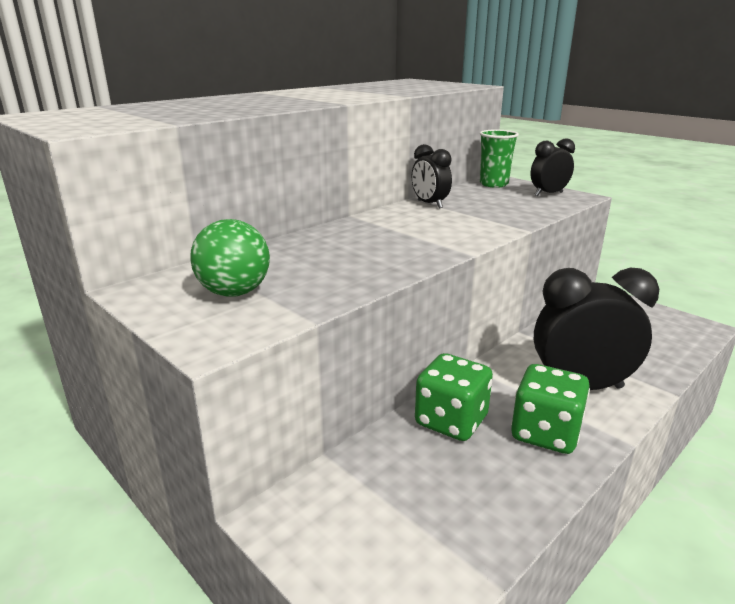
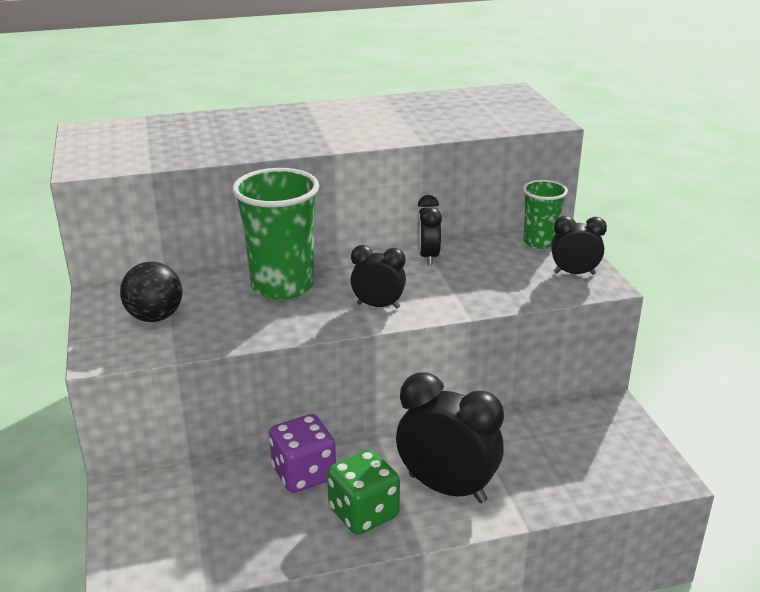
camera: 30 degrees right, 5 degrees up
(234, 292) = (155, 317): green ball -> black ball
(336, 243) = (282, 286): none -> green cup
(444, 238) = (378, 306): none -> black clock
(451, 421) = (304, 474): green dice -> purple dice

